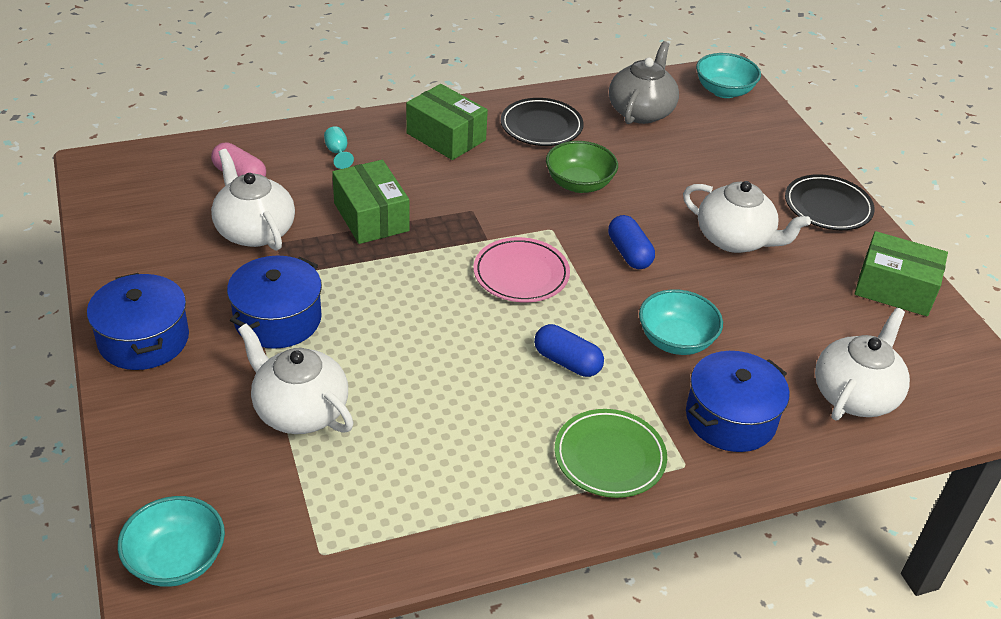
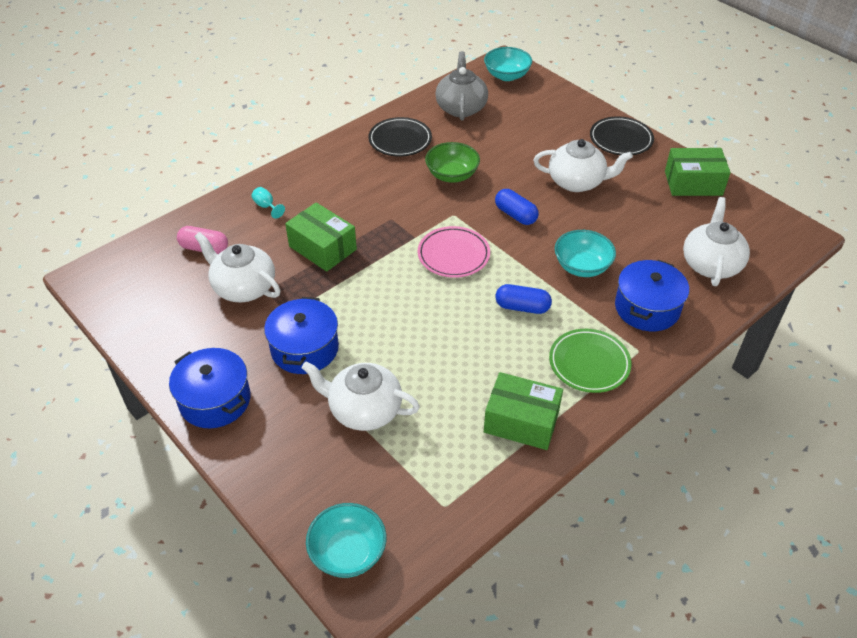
camera: 20 degrees left, 5 degrees up
(446, 137) = (337, 169): green box -> green box (521, 422)

